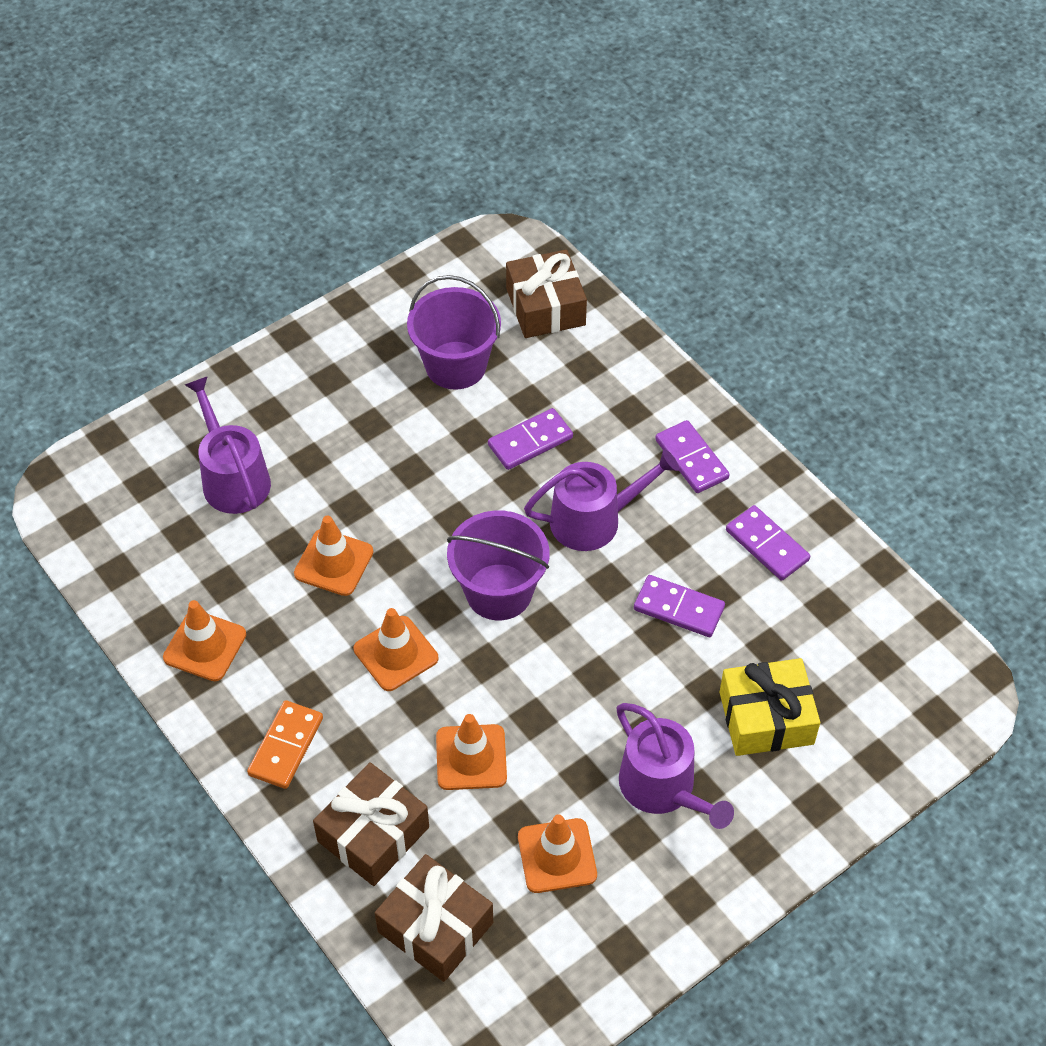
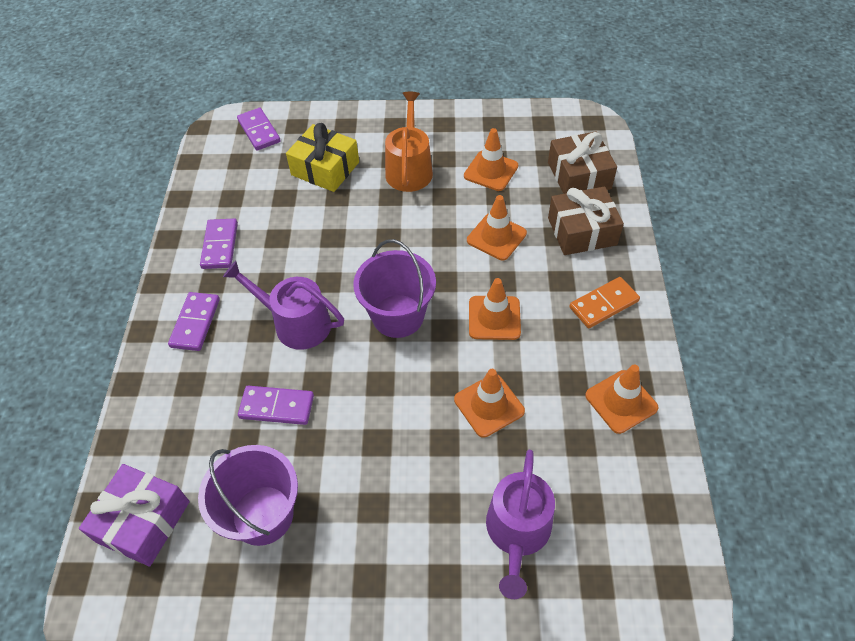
camera: 140 degrees left, 0 degrees up
(545, 307) = (143, 521): brown gift -> purple gift
(663, 788) = (409, 169): purple watering can -> orange watering can
(678, 608) = (307, 243): purple domino -> purple domino (259, 131)

